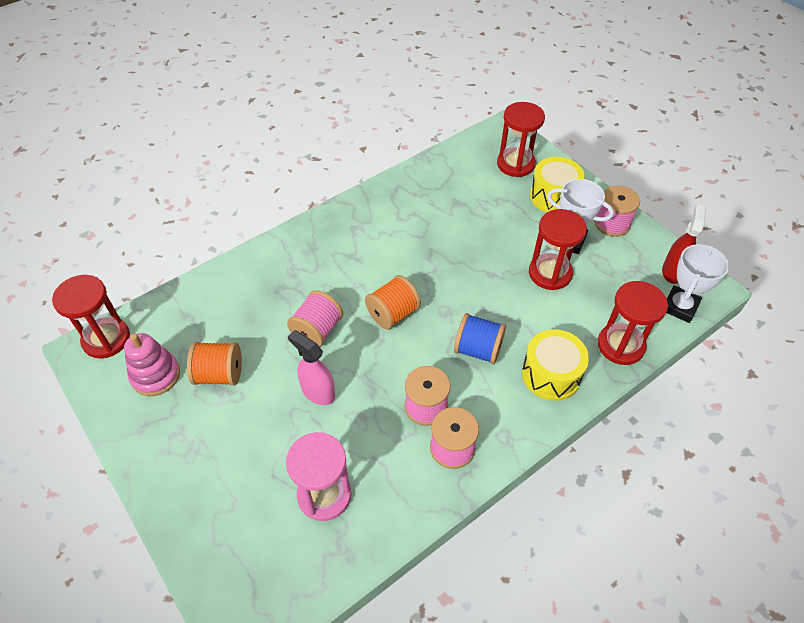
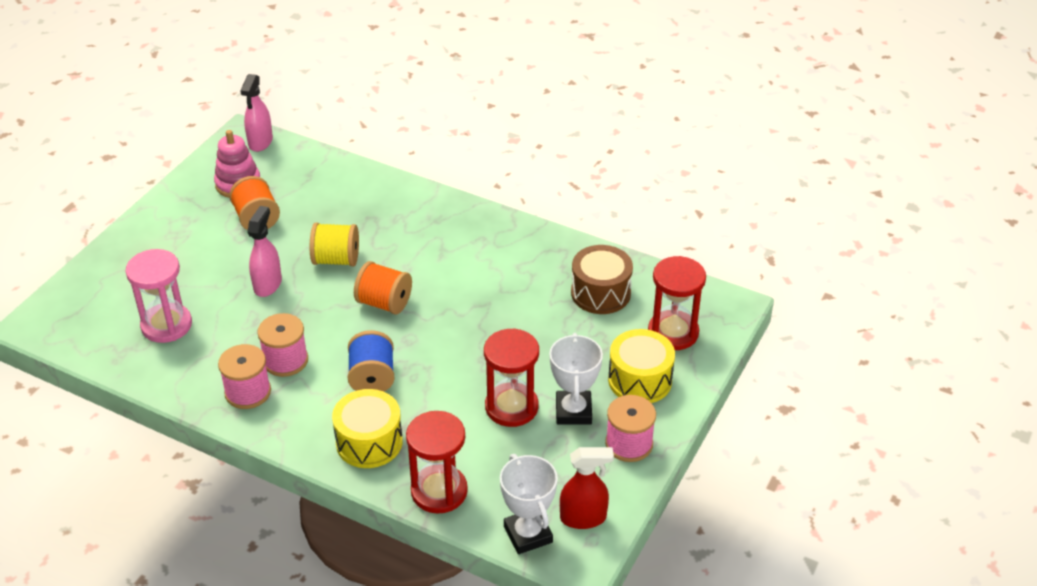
camera: 65 degrees right, 10 degrees down
(106, 339) = (260, 142): red hourglass -> pink spray bottle
(317, 330) = (336, 260): pink spool -> yellow spool
(456, 184) = (600, 293): none -> brown drum
(679, 307) = (528, 534): white trophy -> white trophy turned 60 degrees clockwise

